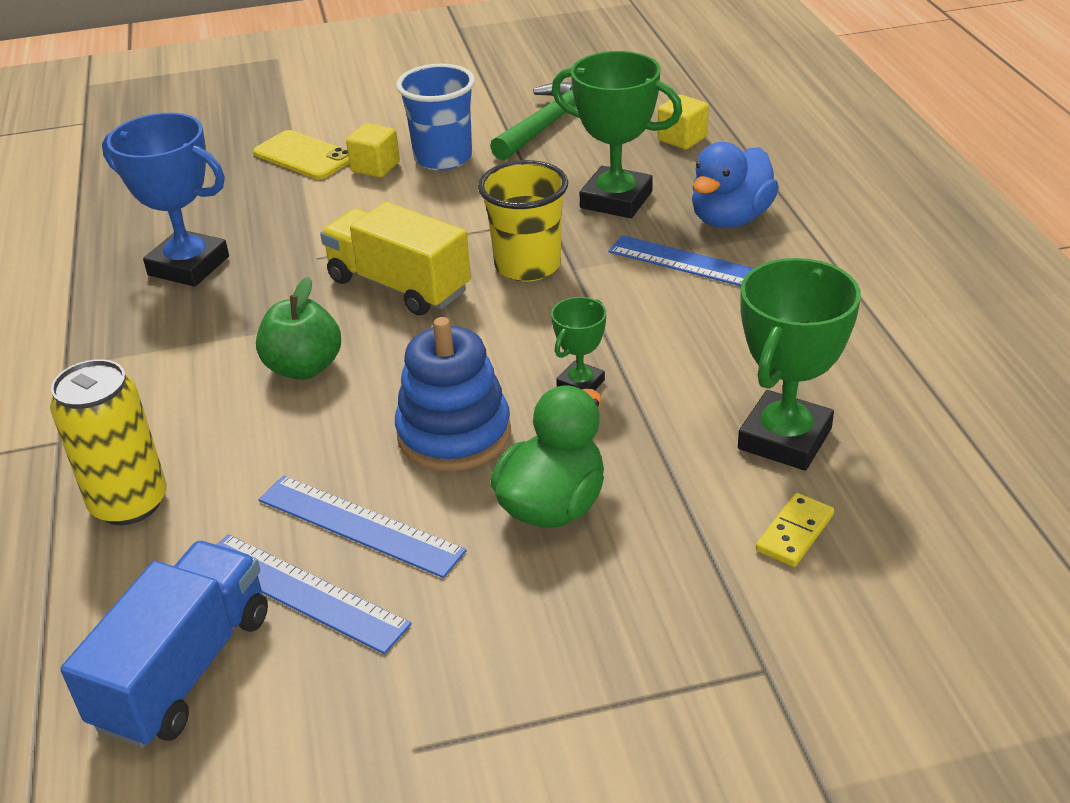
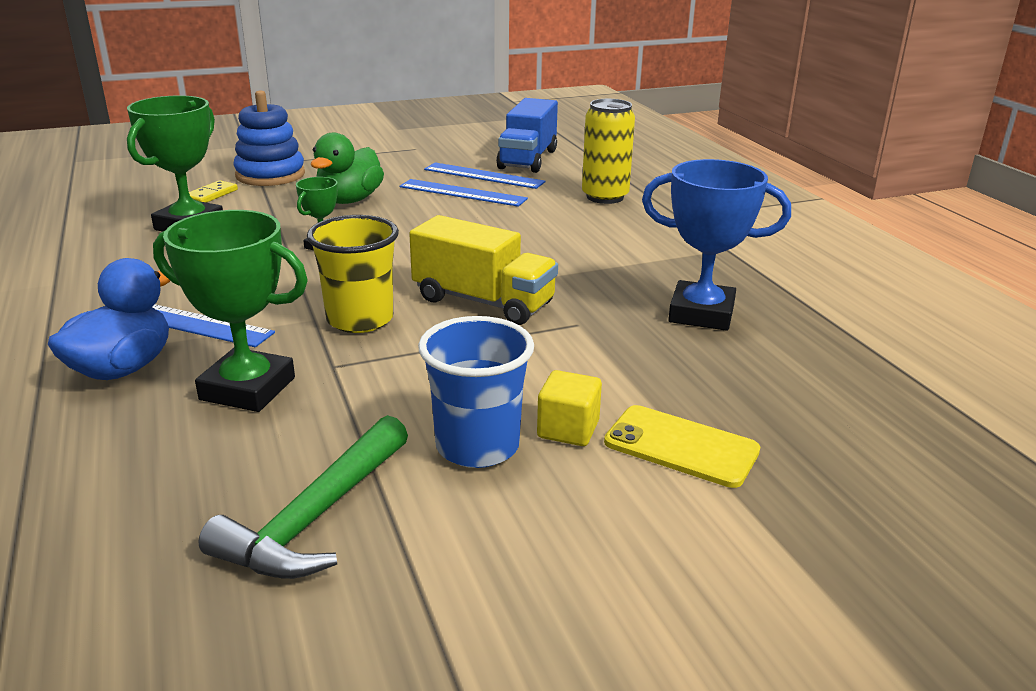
camera: 170 degrees right, 10 degrees down
(304, 367) = (537, 250): green apple -> none
(454, 434) = (414, 223): blue stacking toy -> blue stacking toy (270, 175)
(682, 139) = (110, 488): yellow cube -> none

